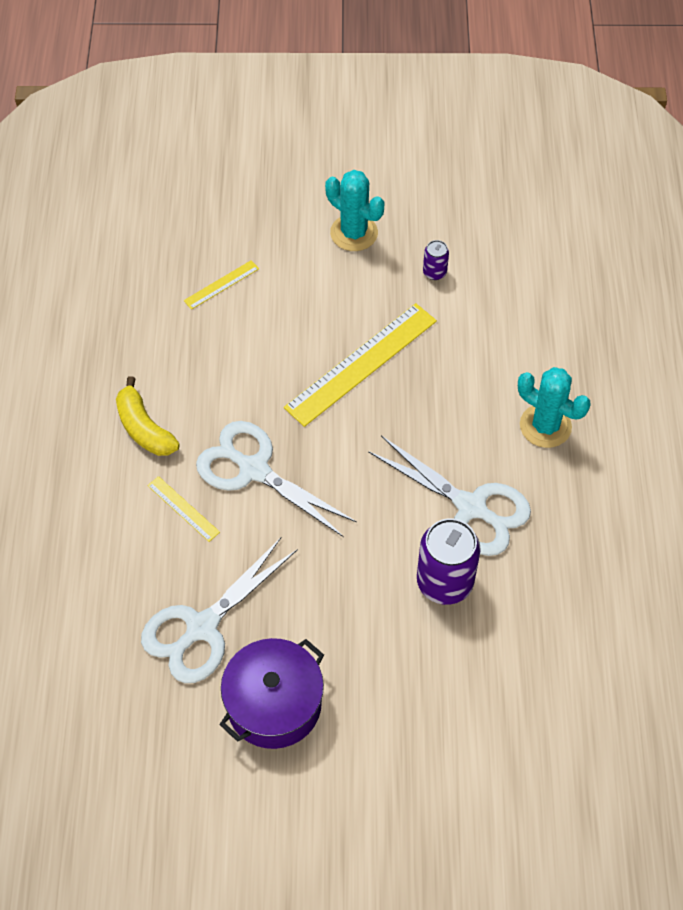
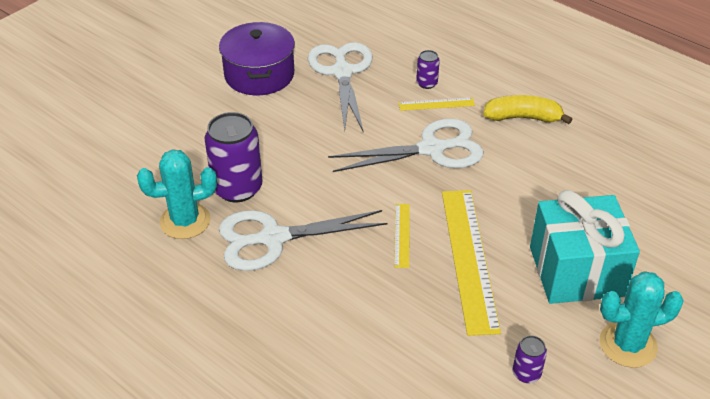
camera: 130 degrees right, 15 degrees down
(156, 538) = (426, 83): none -> purple can
(221, 285) = (633, 223): yellow ruler -> yellow ruler (402, 235)
(310, 293) = (576, 271): none -> turquoise gift
(545, 426) = (287, 333): turquoise cactus -> turquoise cactus (185, 221)

